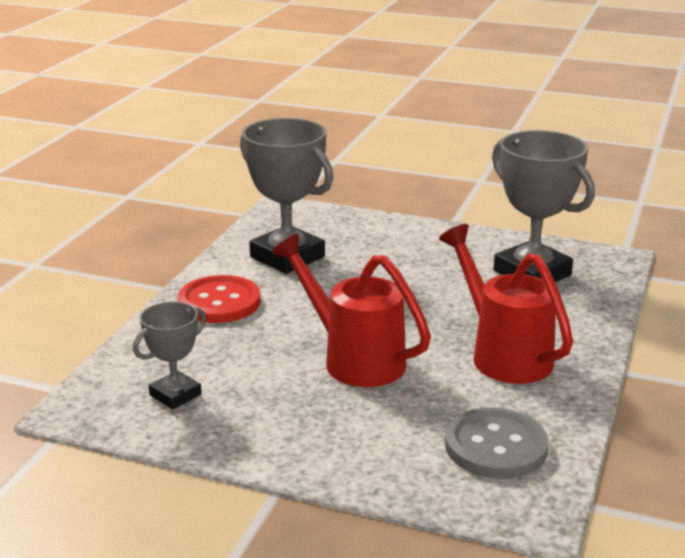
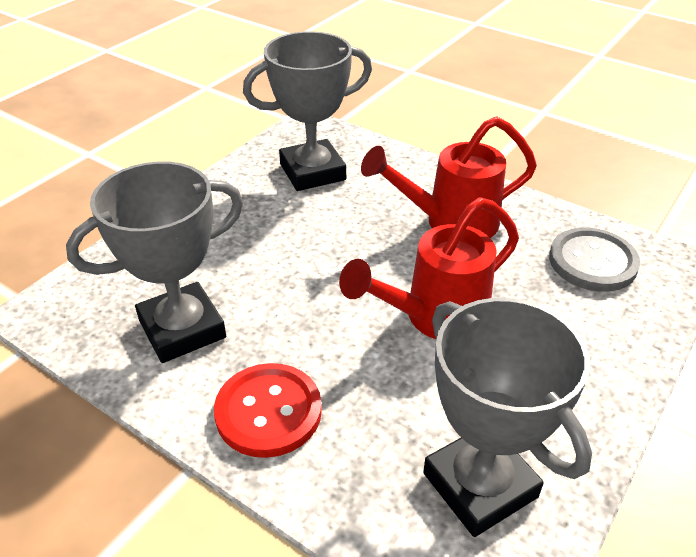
camera: 75 degrees left, 15 degrees up
(175, 395) = (479, 485): grey trophy -> grey trophy, size x1.81

